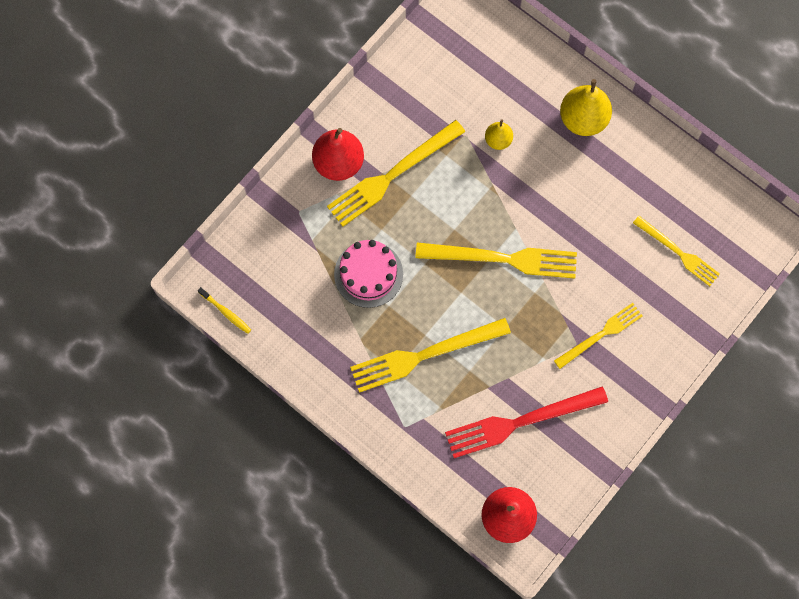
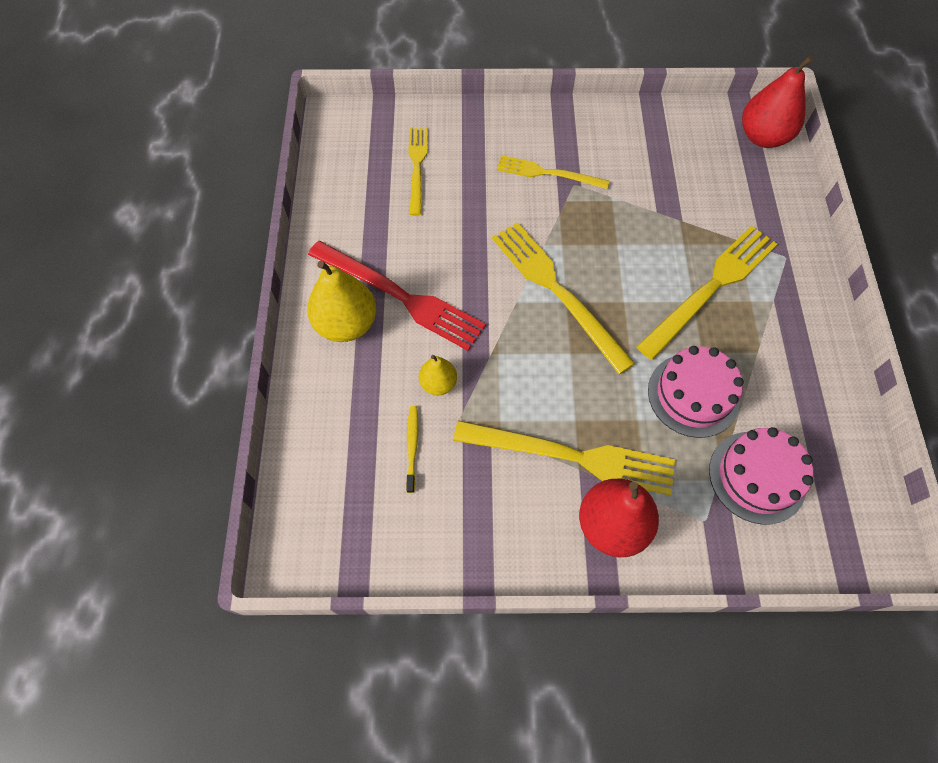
camera: 130 degrees left, 10 degrees down
(226, 312) = (879, 501): yellow toothbrush -> yellow toothbrush (412, 447)
(295, 261) = (757, 477): none -> pink cake
(424, 355) = (711, 288): yellow fork -> yellow fork turned 75 degrees counterclockwise
(520, 422) = (682, 178): red fork -> red fork (400, 296)

